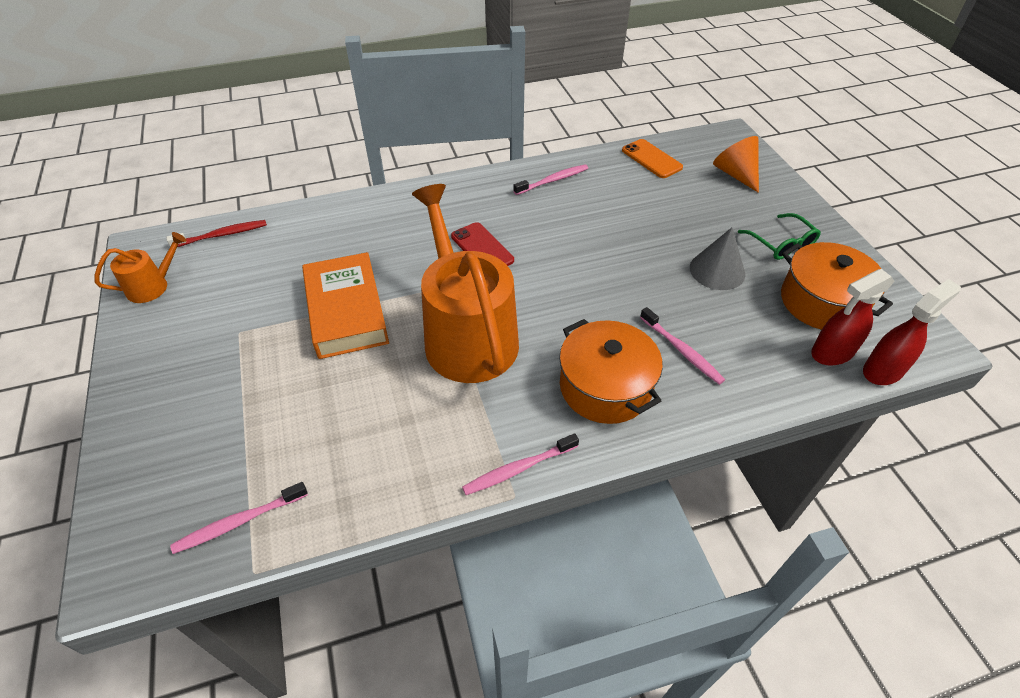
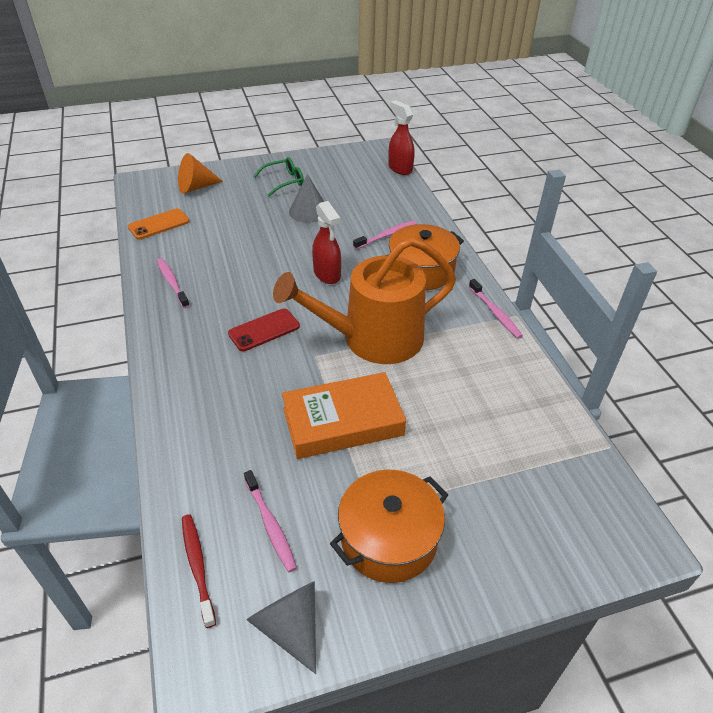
camera: 90 degrees left, 5 degrees down
(152, 286) = (290, 627): orange watering can -> grey cone
(239, 522) = (574, 464): pink toothbrush -> pink toothbrush (270, 524)
(822, 302) = (343, 177): orange pot -> orange pot (389, 539)
(832, 353) = (387, 181): red spray bottle -> red spray bottle (327, 274)

